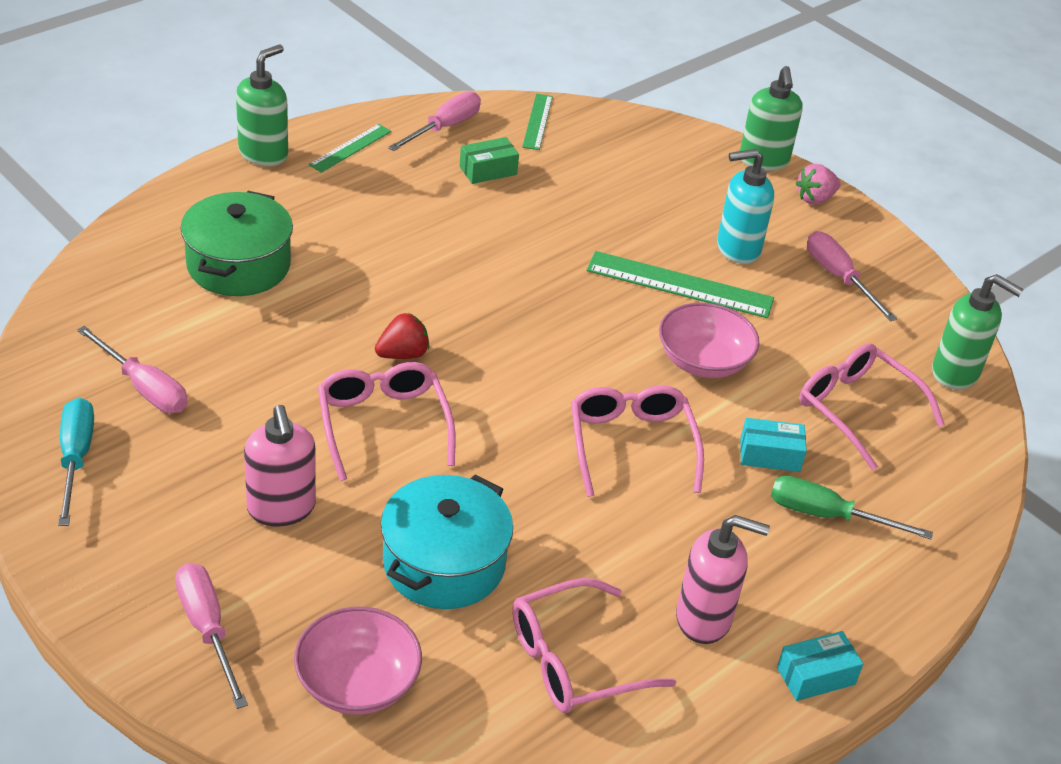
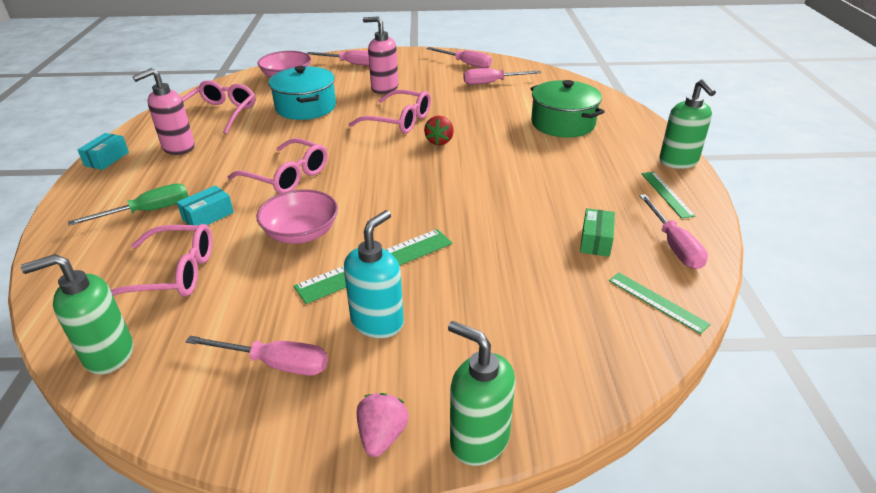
camera: 135 degrees right, 5 degrees down
(76, 458) = (466, 64): turquoise screwdriver -> pink screwdriver

